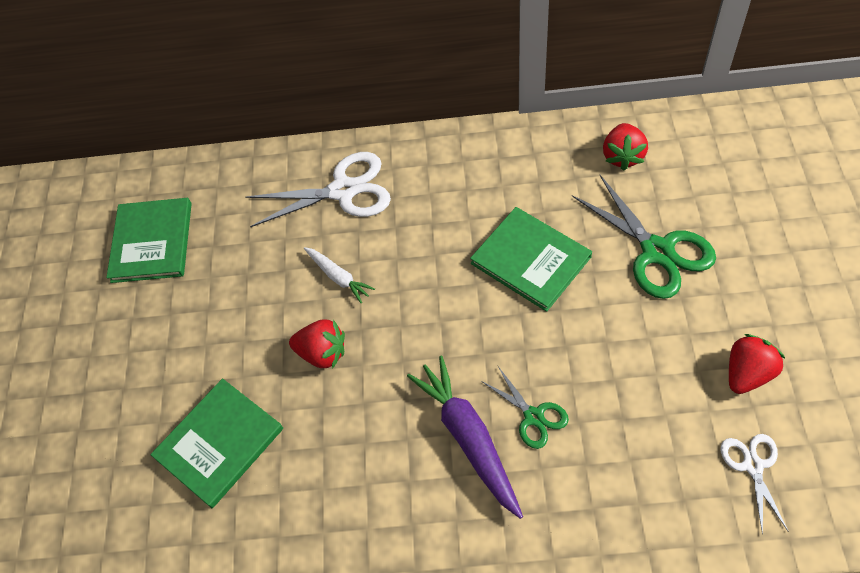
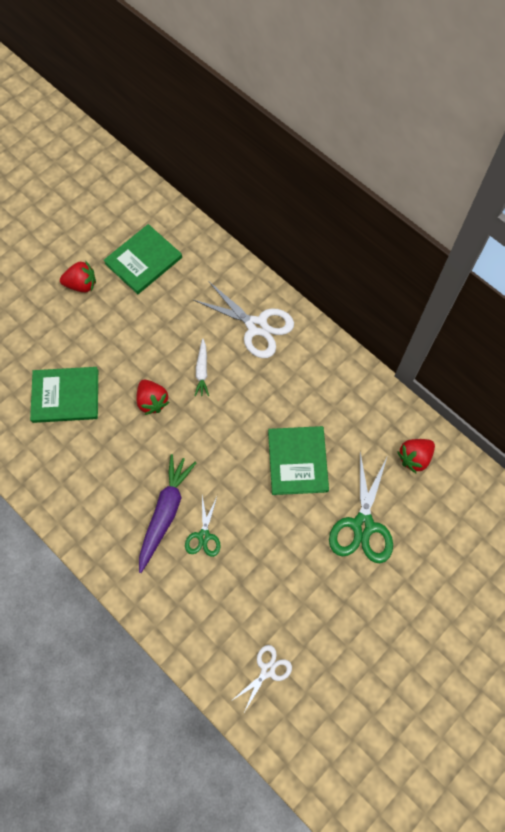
camera: 40 degrees right, 10 degrees up
(747, 373) = (323, 630): red strawberry -> red strawberry (81, 285)

